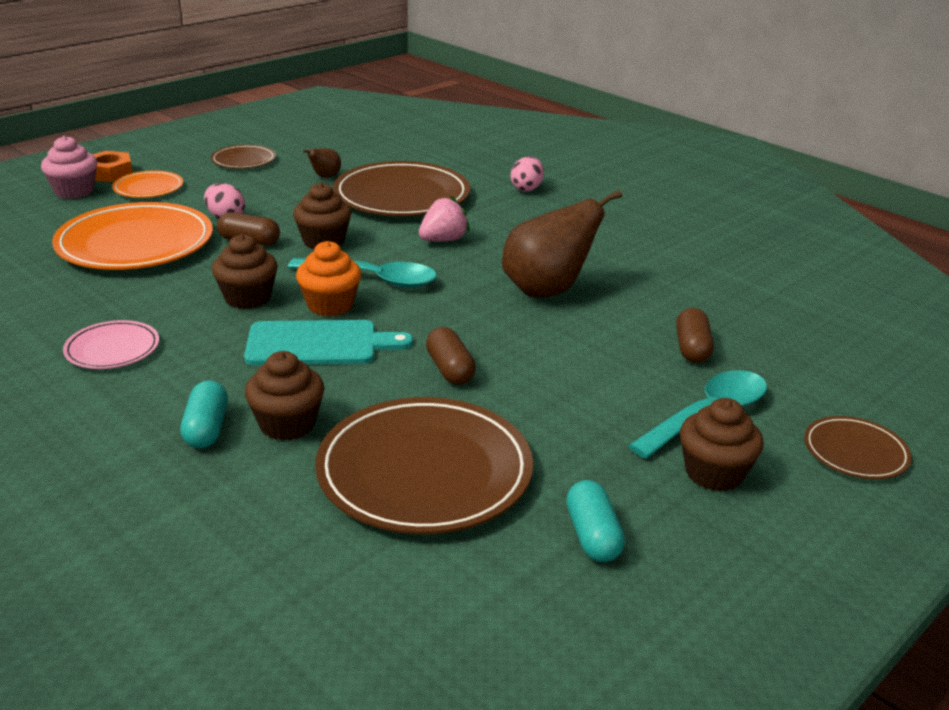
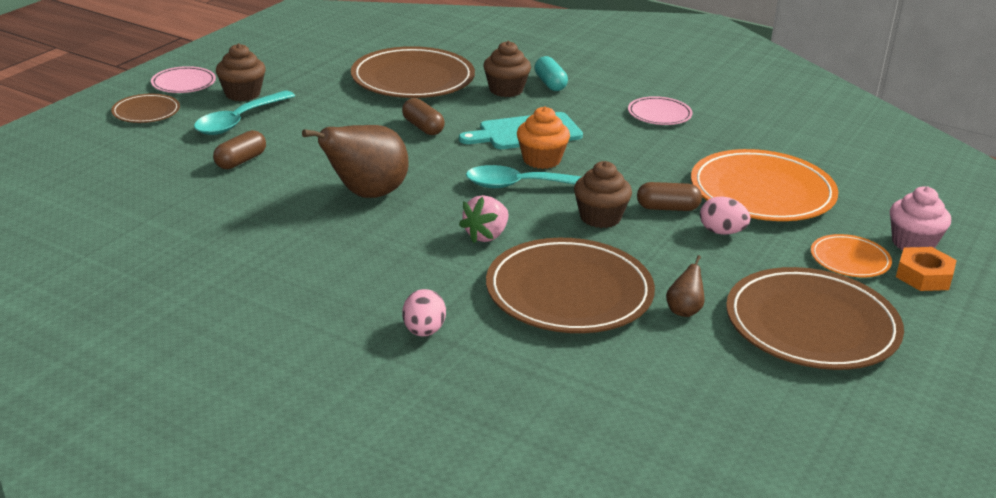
camera: 165 degrees right, 0 degrees up
(243, 160) = (811, 325): brown plate -> brown plate, size x2.00
(247, 298) = (610, 157): brown cupcake -> none
(593, 536) = (314, 65): turquoise capsule -> none
(692, 349) = (241, 161): brown capsule -> brown capsule turned 45 degrees clockwise
(824, 515) = (183, 83): none -> pink plate

